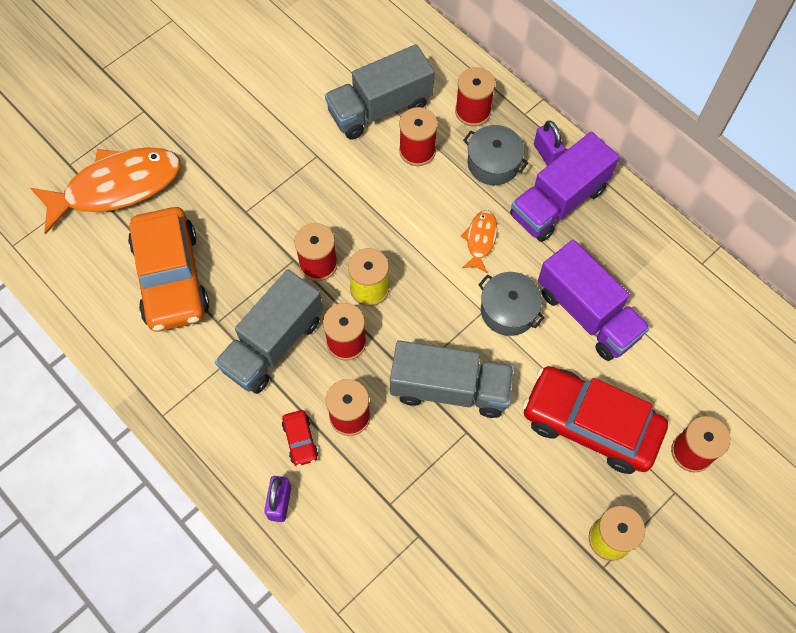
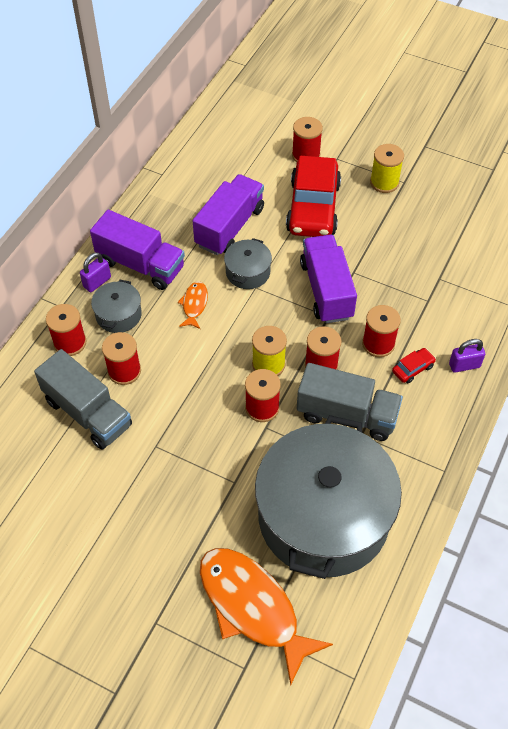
camera: 110 degrees left, 10 degrees down
(171, 277) = (323, 516): orange car -> grey pot
(450, 388) = (326, 290): grey truck -> purple truck
(480, 240) = (194, 304): orange fish -> orange fish turned 105 degrees clockwise

